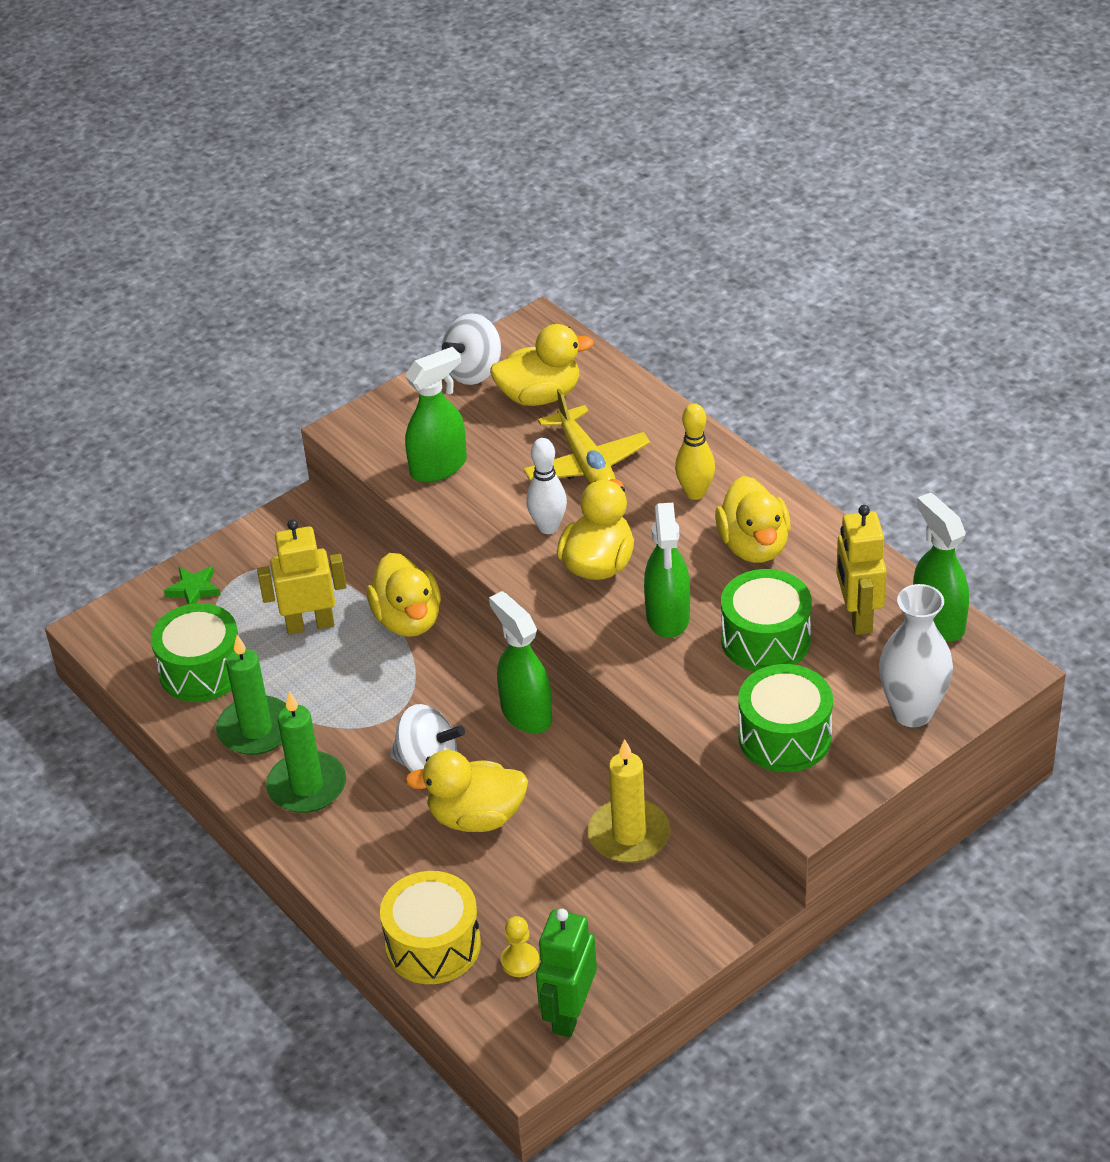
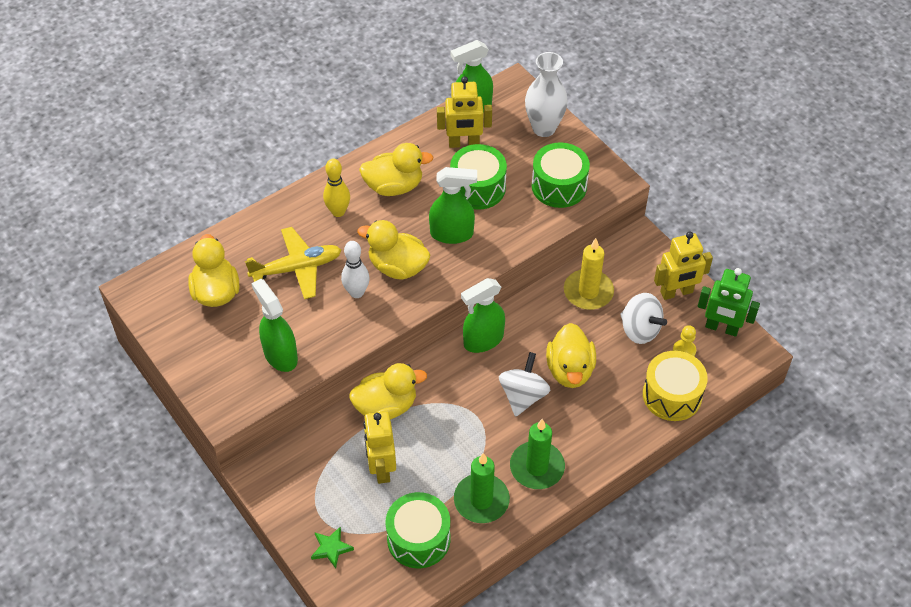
camera: 90 degrees left, 10 degrees up
(473, 371) = (177, 331): white spinning top -> white spinning top (640, 330)
(639, 951) = (676, 292): none -> yellow robot

